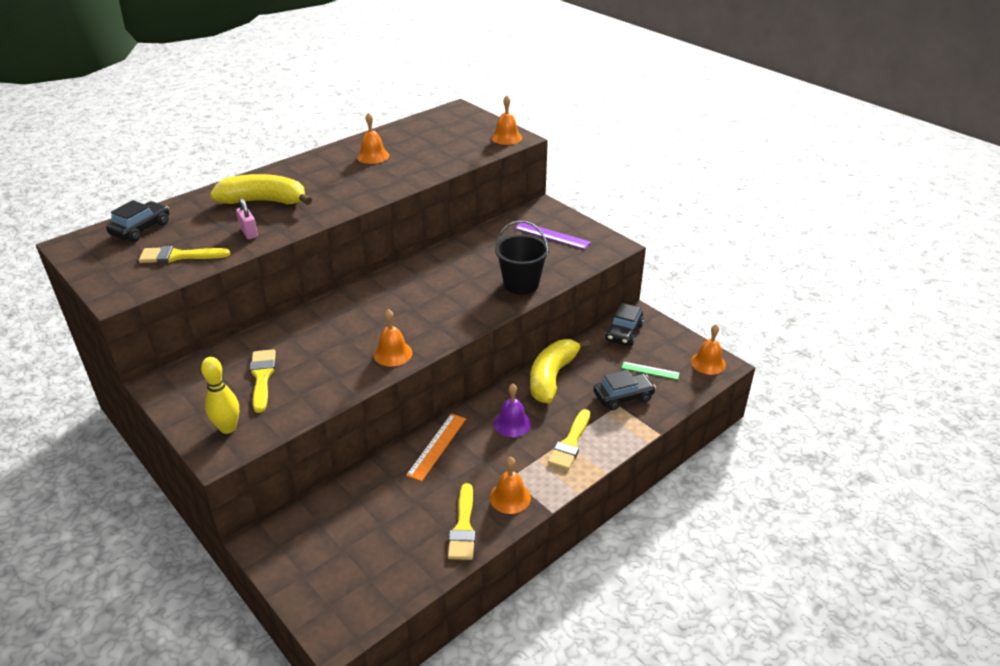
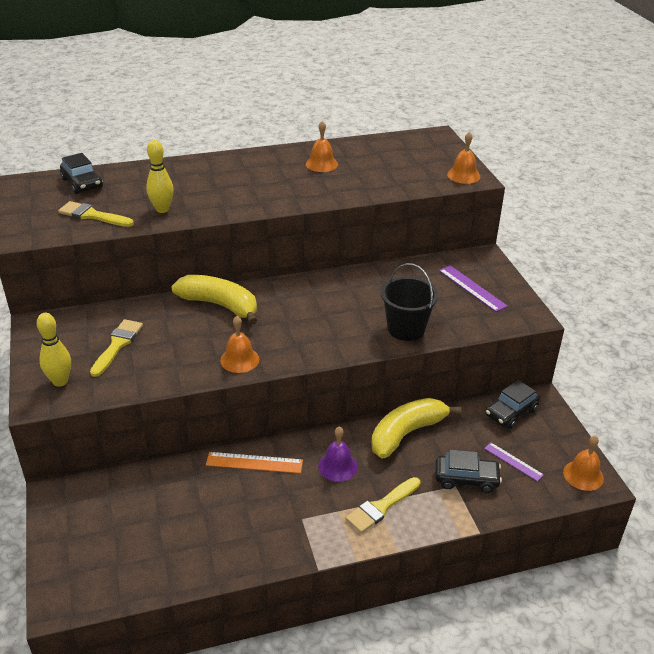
camera: 25 degrees right, 0 degrees up
(141, 229) = (82, 183): black car -> black car turned 90 degrees clockwise
(249, 232) = (162, 209): pink padlock -> yellow bowling pin
(264, 201) = (196, 184): yellow banana -> yellow banana (220, 305)
(437, 446) = (254, 463): orange ruler -> orange ruler turned 45 degrees clockwise
(463, 527) = (227, 550): yellow brush -> none
(510, 497) = (288, 538): orange bell -> none
(650, 370) = (513, 461): green ruler -> purple ruler

